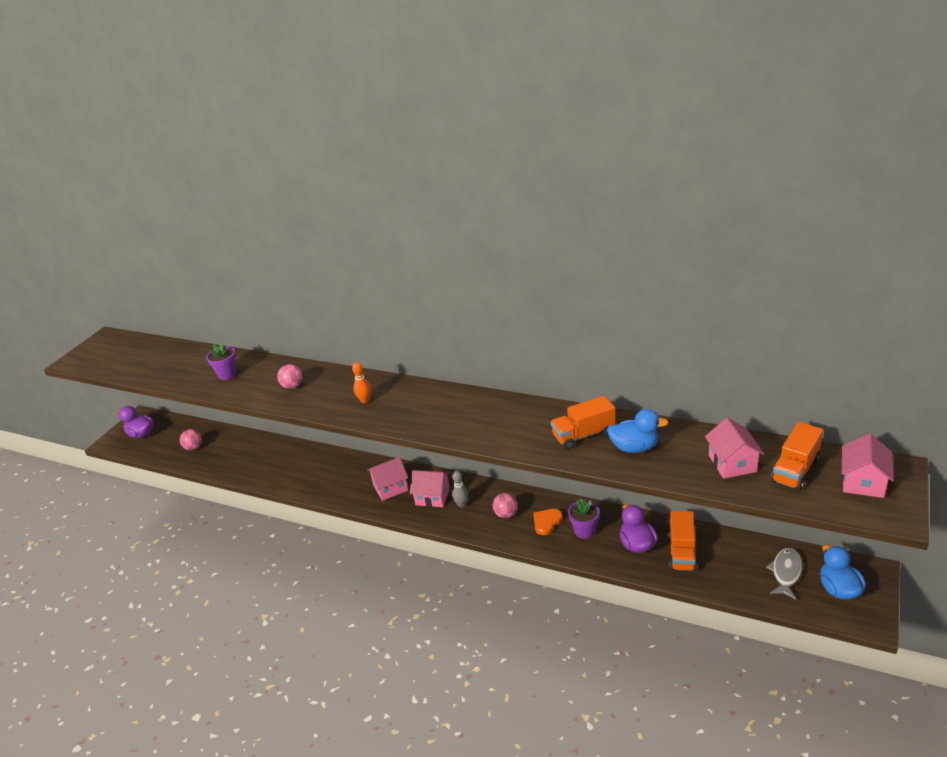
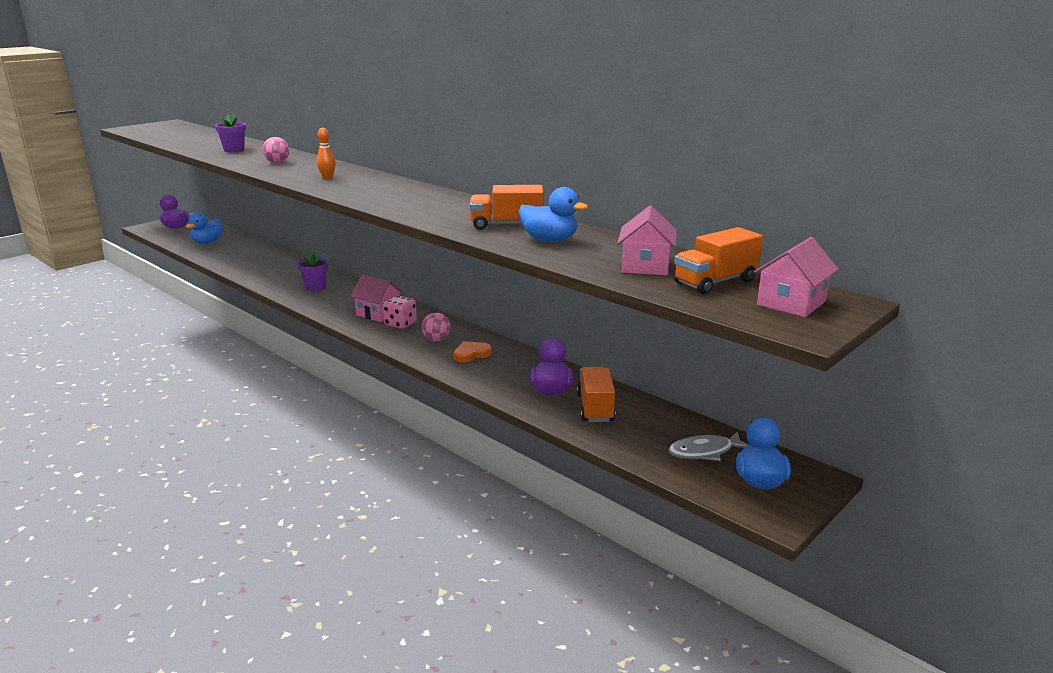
camera: 15 degrees right, 10 degrees down
(194, 447) = (207, 242): pink ball -> blue duck
(390, 487) = (346, 300): pink house -> none
(461, 504) = (400, 324): grey bowling pin -> pink dice
(584, 531) = (504, 368): purple flower pot -> purple flower pot (315, 287)
(682, 552) = (595, 408): orange truck -> orange truck turned 150 degrees clockwise
(786, 572) = (704, 452): grey fish -> grey fish turned 150 degrees counterclockwise

